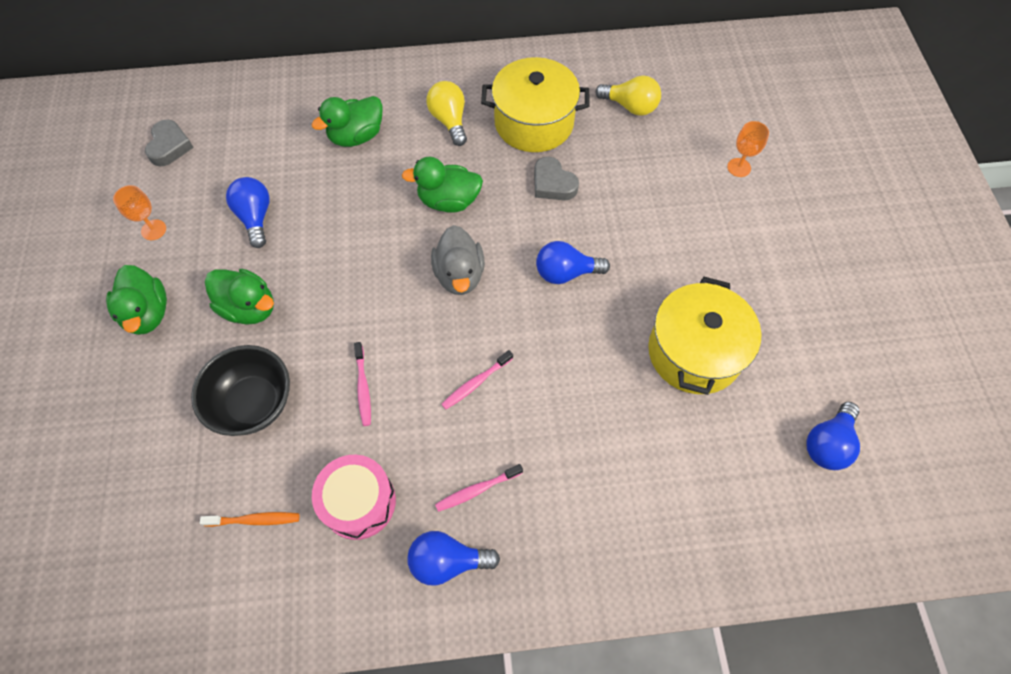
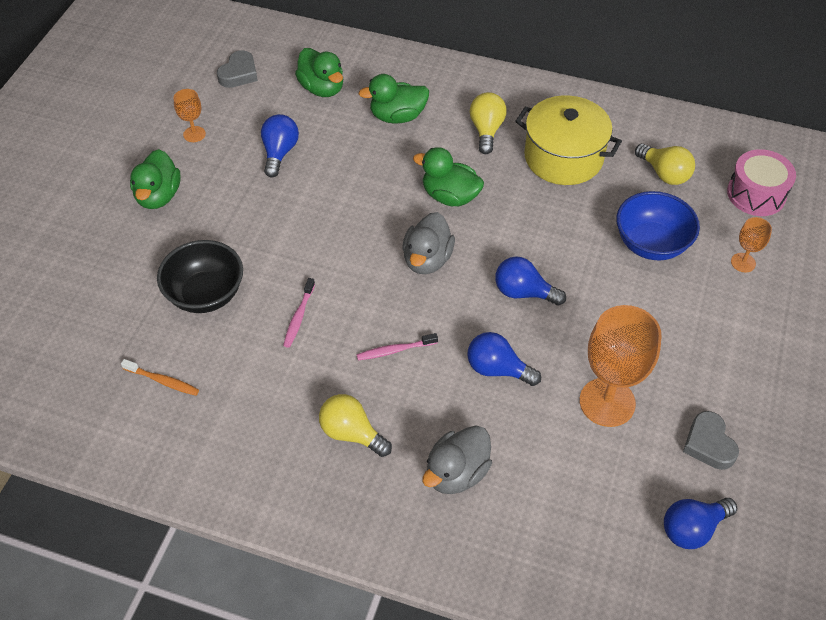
camera: 25 degrees right, 10 degrees down
(249, 308) = (239, 221): green duck -> green duck (322, 88)
(359, 502) = (250, 402): pink drum -> pink drum (756, 194)
(447, 561) = (298, 476): blue light bulb -> blue light bulb (497, 369)
(477, 490) = (351, 433): pink toothbrush -> yellow light bulb
(553, 184) = (552, 215): grey heart -> grey heart (708, 444)
(597, 485) = (456, 473): none -> grey duck
(653, 179) = (651, 244): none -> blue bowl
(694, 352) = (607, 402): yellow pot -> orange goblet

